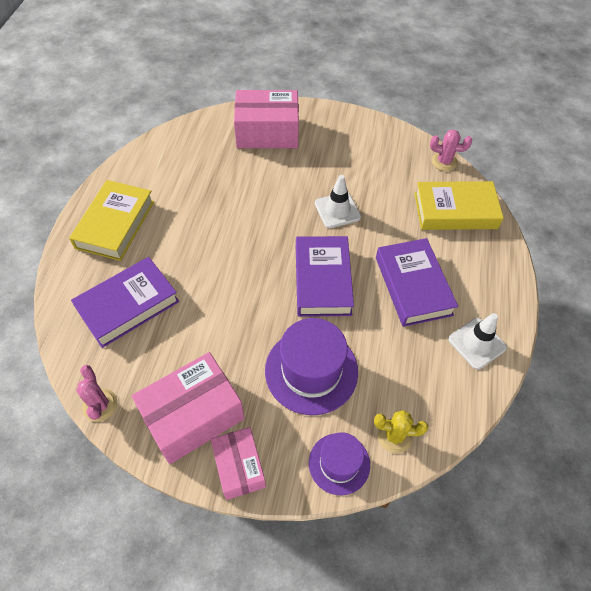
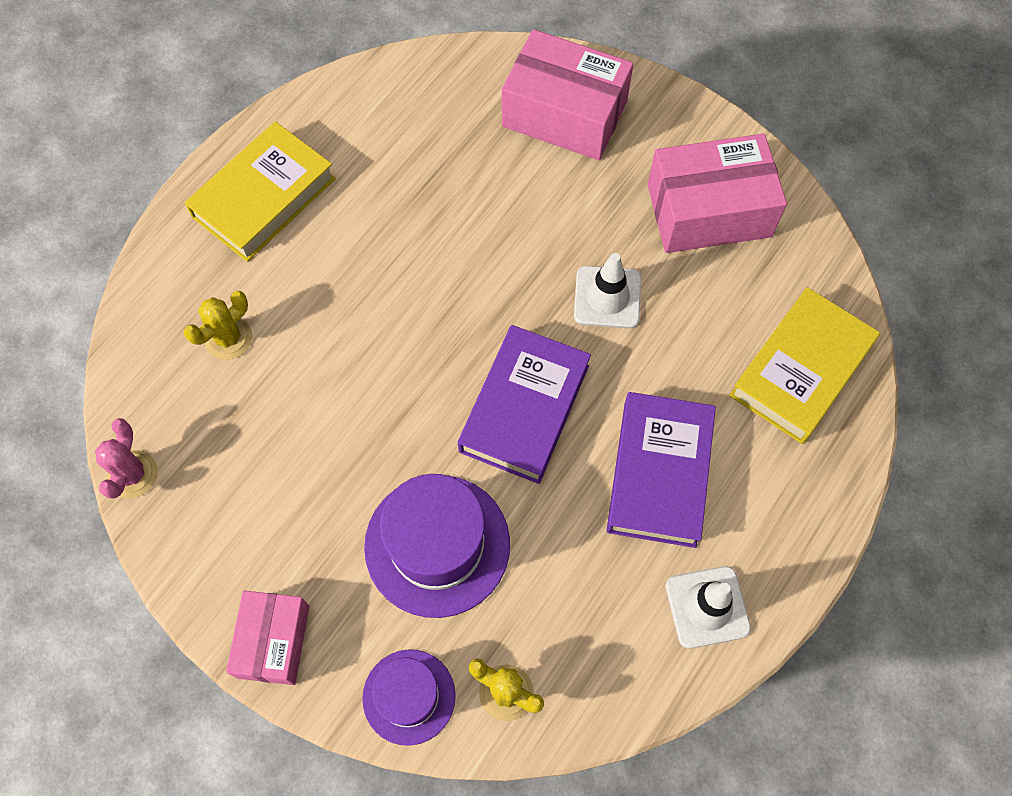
camera: 25 degrees right, 10 degrees up
(128, 305) = (228, 338): purple book -> yellow cactus
(193, 416) = (245, 542): pink box -> pink box (709, 211)
(444, 162) = (833, 273): pink cactus -> none
(455, 211) = (801, 370): yellow book -> yellow book turned 75 degrees counterclockwise

